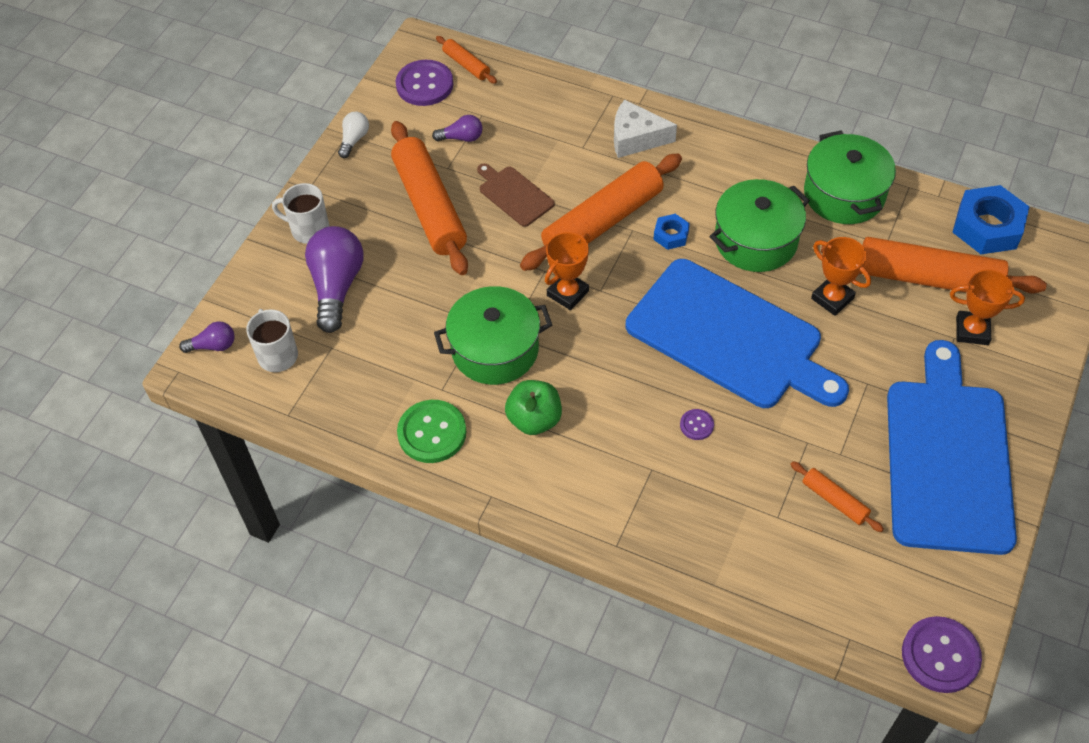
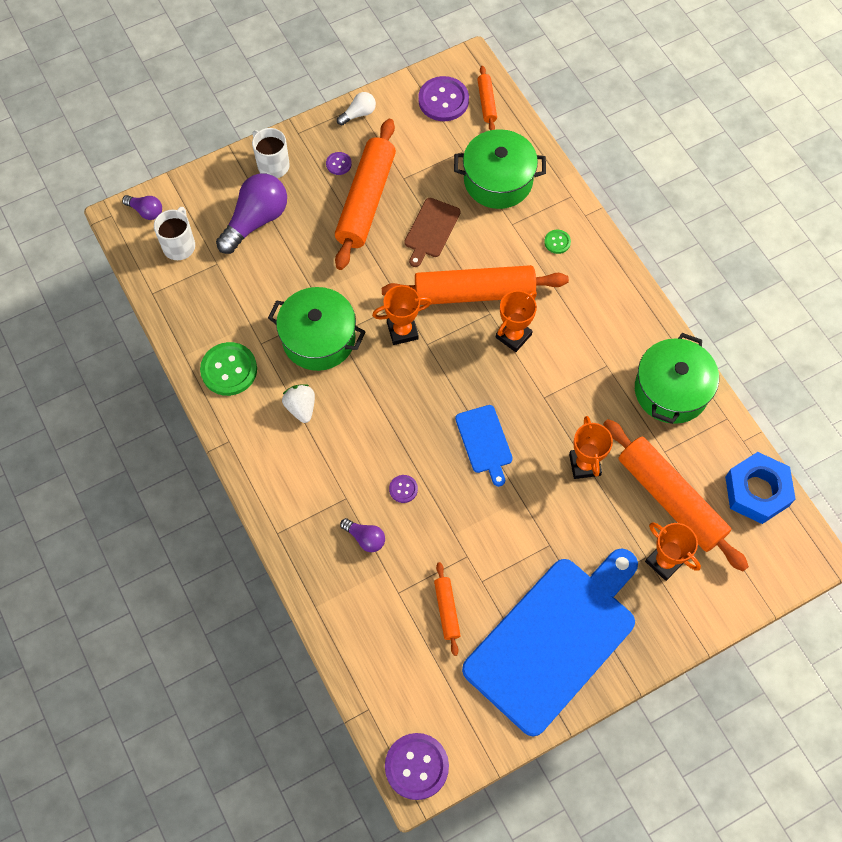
camera: 35 degrees right, 10 degrees up
(374, 191) = (338, 164): none -> purple button
(461, 138) = (433, 160): purple light bulb -> purple light bulb (365, 538)
(514, 195) = (431, 230): brown cutting board -> brown cutting board turned 150 degrees counterclockwise
(534, 419) = (301, 407): green apple -> white strawberry
(636, 138) = (557, 242): white cheese -> green button
(671, 235) = (513, 336): blue nut -> orange trophy
(730, 337) = (484, 442): blue cutting board -> blue cutting board, size x0.43
(756, 240) = (570, 382): green pot -> green pot (498, 181)

